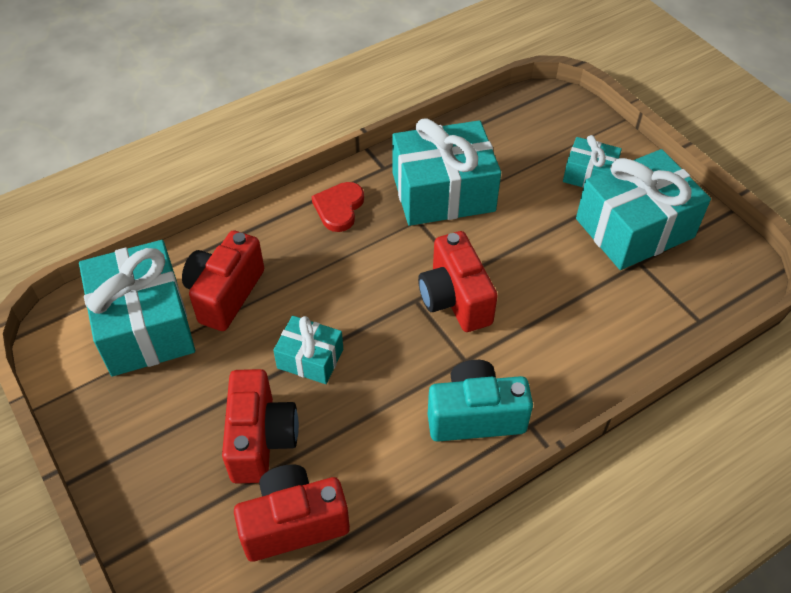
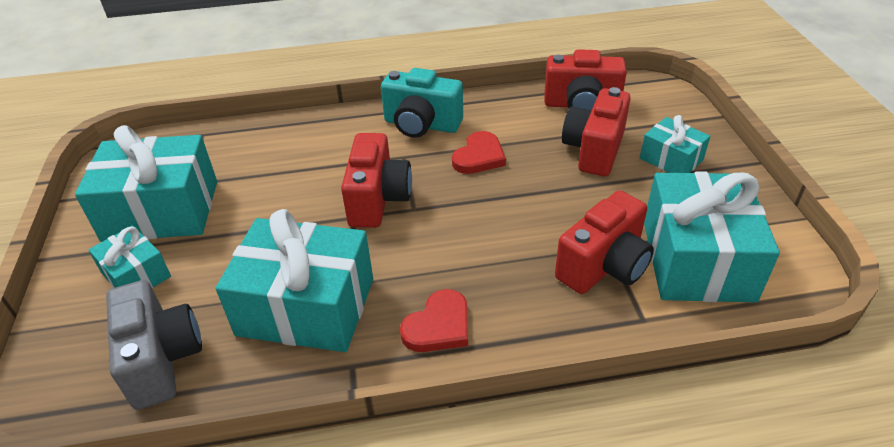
camera: 155 degrees left, 10 degrees down
(310, 358) = (534, 190): turquoise gift -> turquoise gift (671, 159)
(385, 386) = (479, 156): none -> red heart
(509, 135) = (161, 359): none -> grey camera

